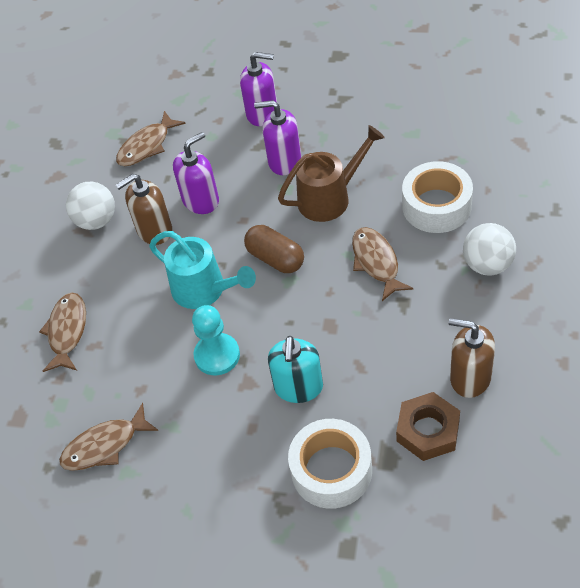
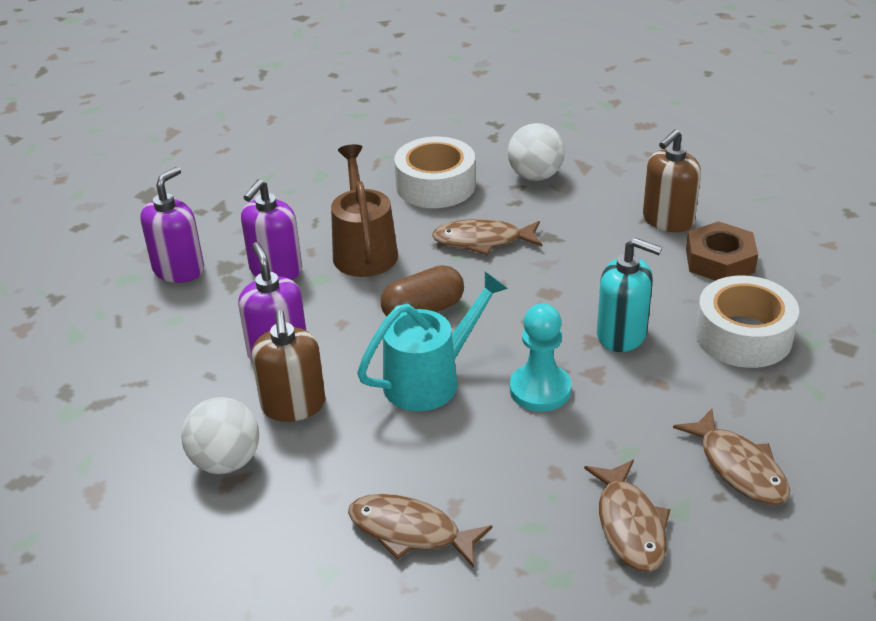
camera: 75 degrees left, 15 degrees down
(147, 146) = (131, 382): brown fish -> brown fish (739, 468)

